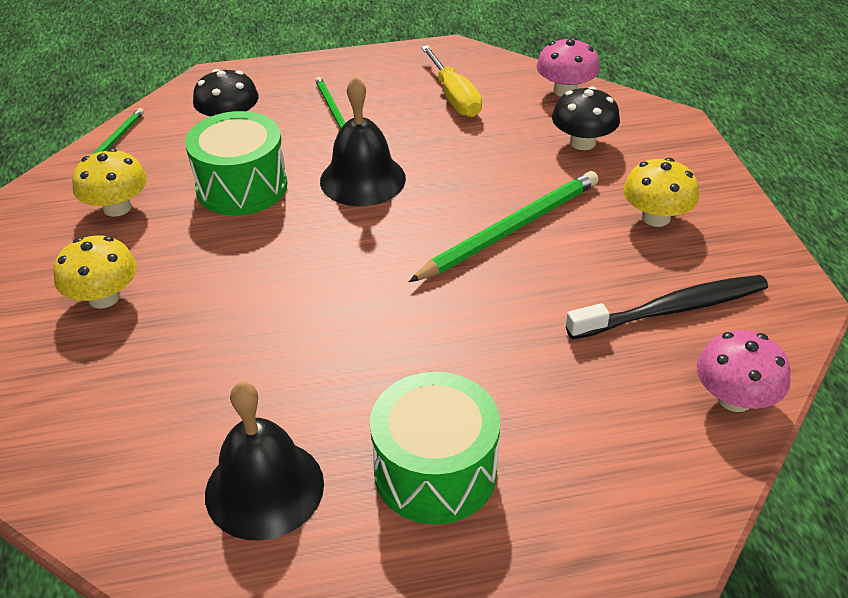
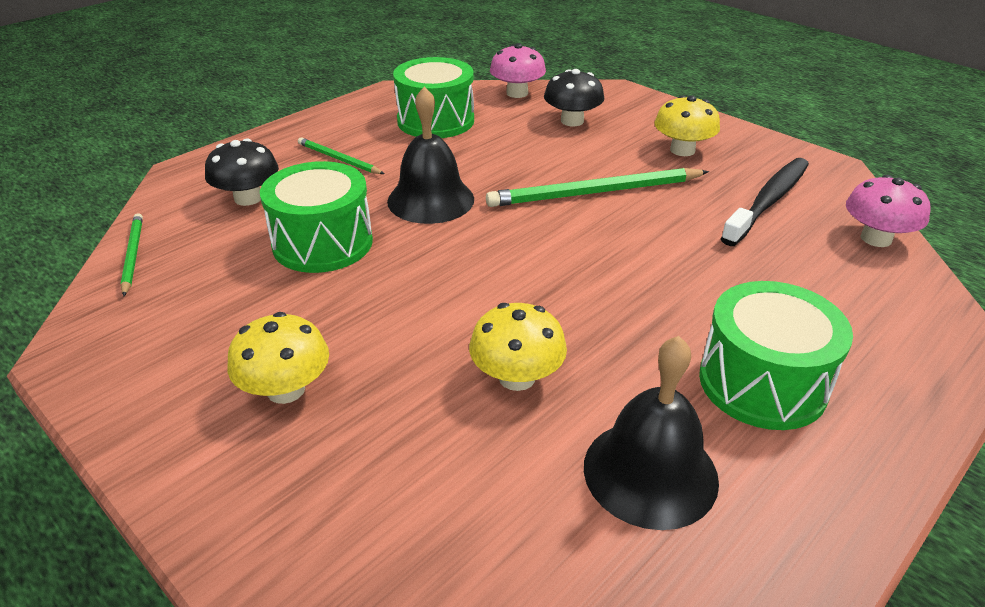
camera: 35 degrees left, 5 degrees down
(117, 207) = (206, 306): yellow mushroom -> yellow mushroom (517, 377)
(454, 97) = (435, 121): yellow screwdriver -> green drum
(511, 229) = (594, 193): green pencil -> green pencil turned 120 degrees counterclockwise

